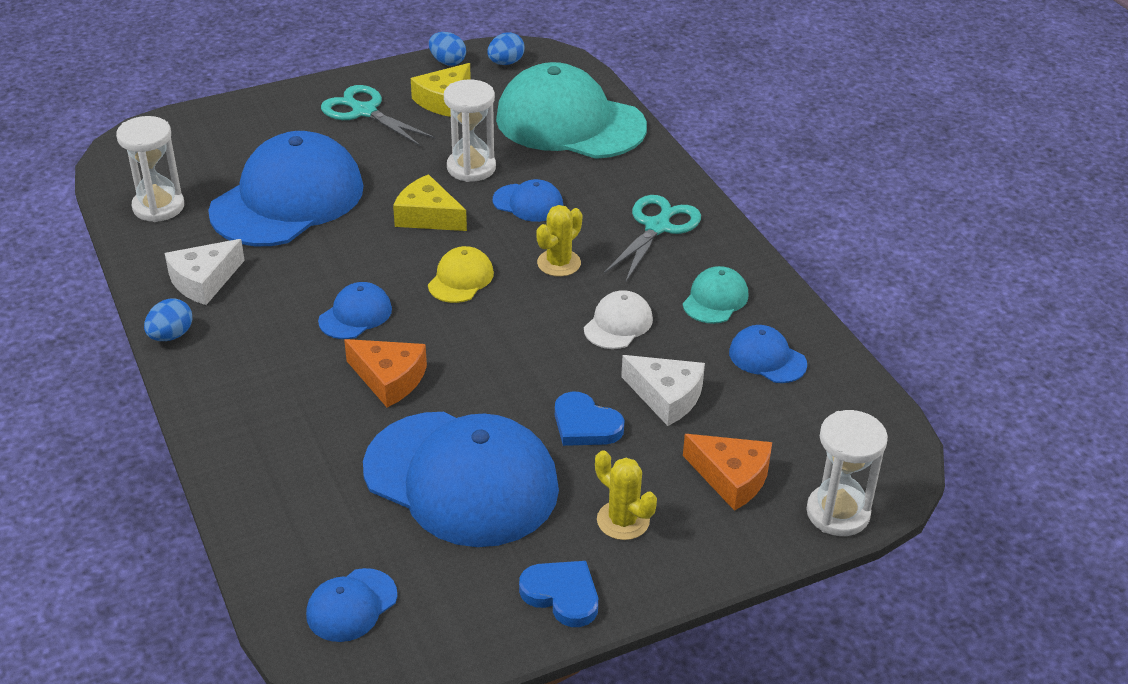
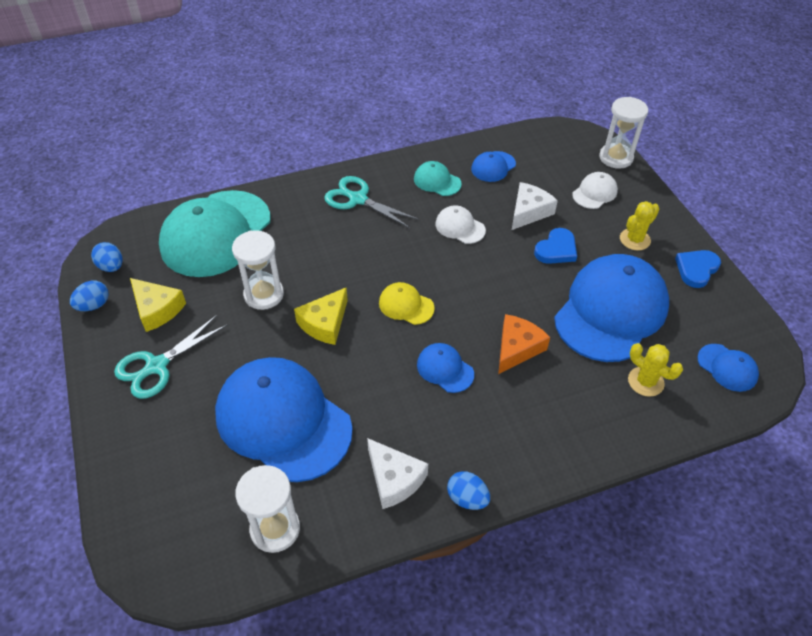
camera: 85 degrees left, 10 degrees up
(528, 203) = (318, 263): blue cap -> none
(559, 263) = (392, 251): yellow cactus -> yellow cactus (645, 381)
(731, 478) = (594, 193): orange cheese -> white cap

